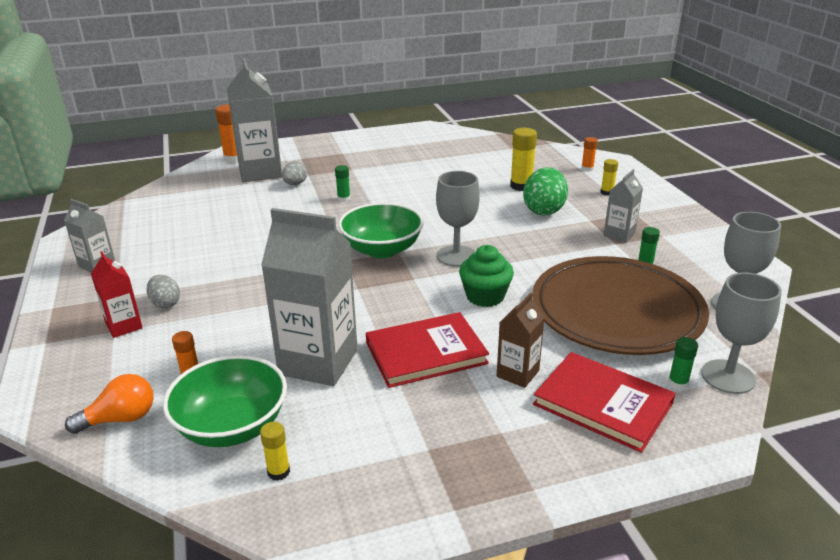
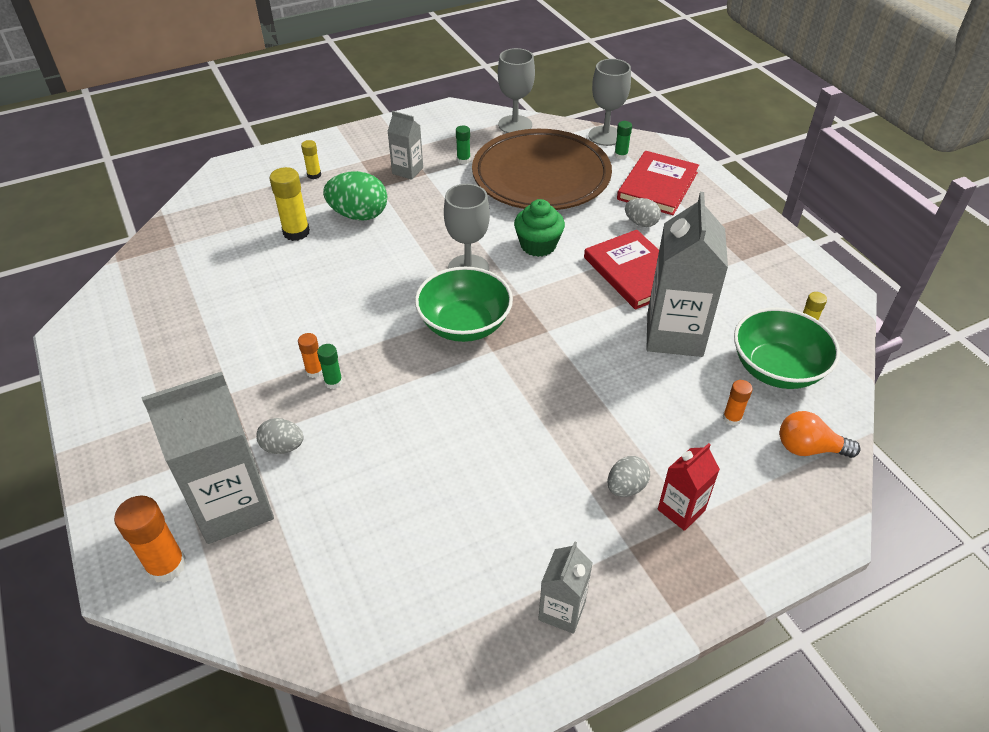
camera: 100 degrees left, 15 degrees up
(120, 419) = (808, 448): orange light bulb -> orange light bulb turned 45 degrees counterclockwise
(517, 373) = (641, 223): brown carton -> grey egg
(587, 169) = (249, 186): orange glue stick -> orange glue stick (314, 371)

